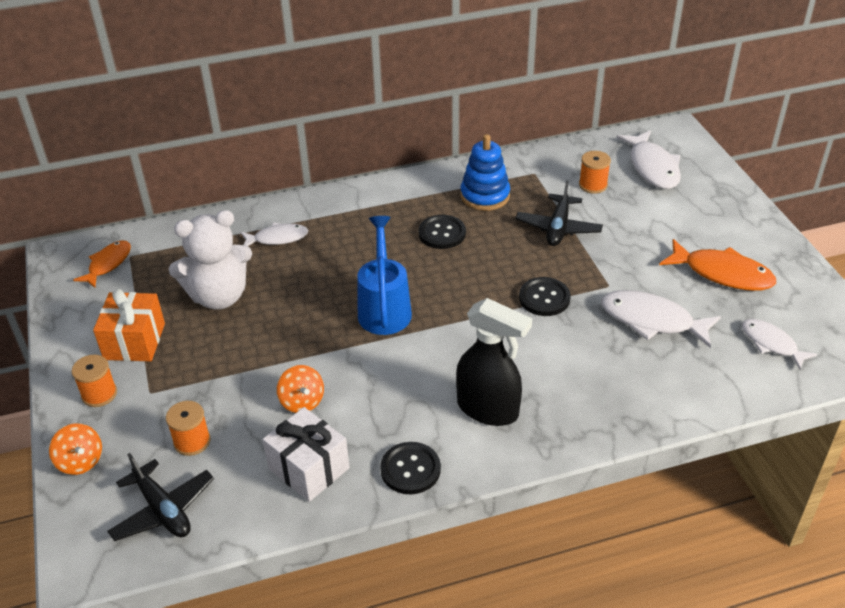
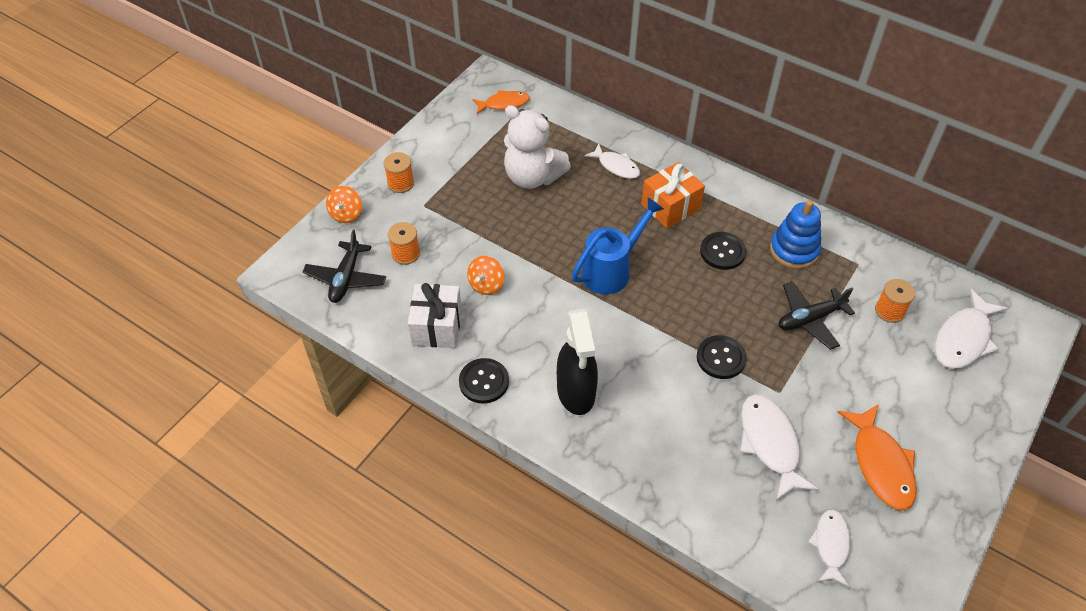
camera: 50 degrees right, 10 degrees up
(134, 341) = (455, 166): orange gift -> orange gift (670, 207)

